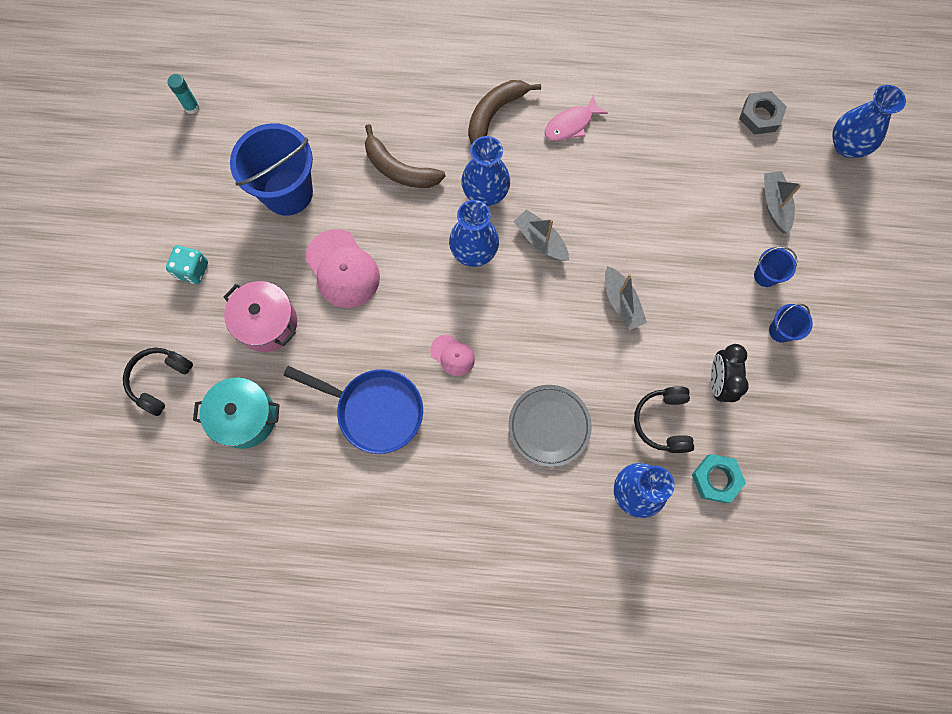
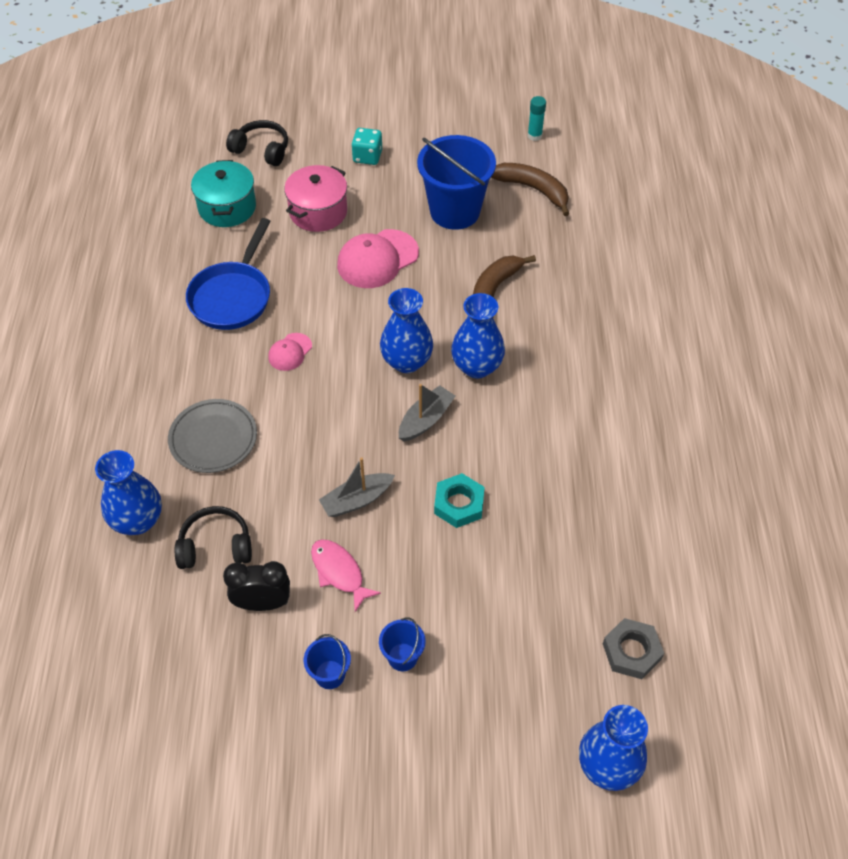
camera: 85 degrees right, 20 degrees down
(494, 114) = (575, 368): brown banana -> brown banana (533, 189)
(571, 124) = (576, 441): pink fish -> pink fish (339, 572)
(716, 479) = (147, 602): turquoise nut -> turquoise nut (459, 504)
(775, 205) = (503, 669): grey boat -> none

